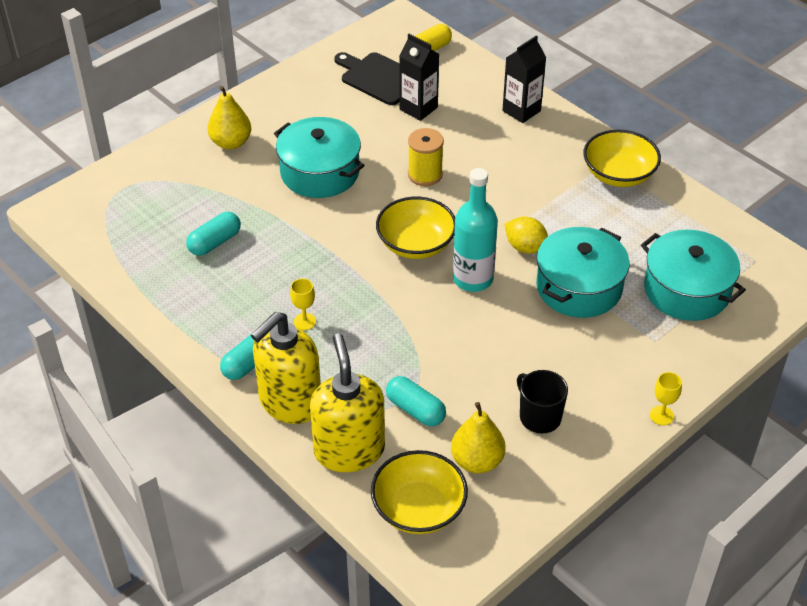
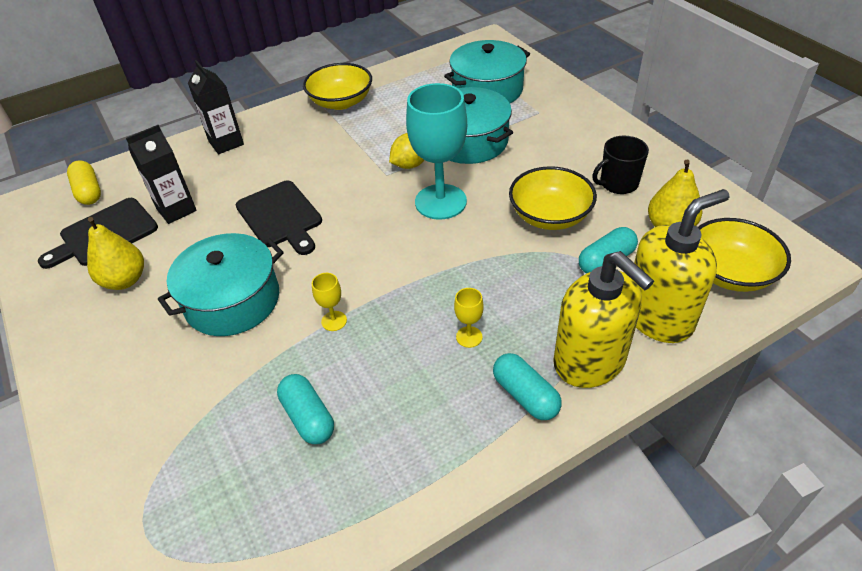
camera: 75 degrees left, 0 degrees up
(231, 143) = (127, 385): yellow pear -> yellow pear (125, 280)
(349, 450) = (658, 317): yellow soap dispenser -> yellow soap dispenser turned 150 degrees clockwise
(416, 244) = (379, 235): yellow bowl -> yellow bowl (550, 216)
(425, 175) = (280, 216): yellow spool -> black cutting board
(473, 279) = (440, 202): turquoise bottle -> turquoise goblet
(661, 415) = (619, 121): yellow goblet -> yellow goblet (334, 321)

